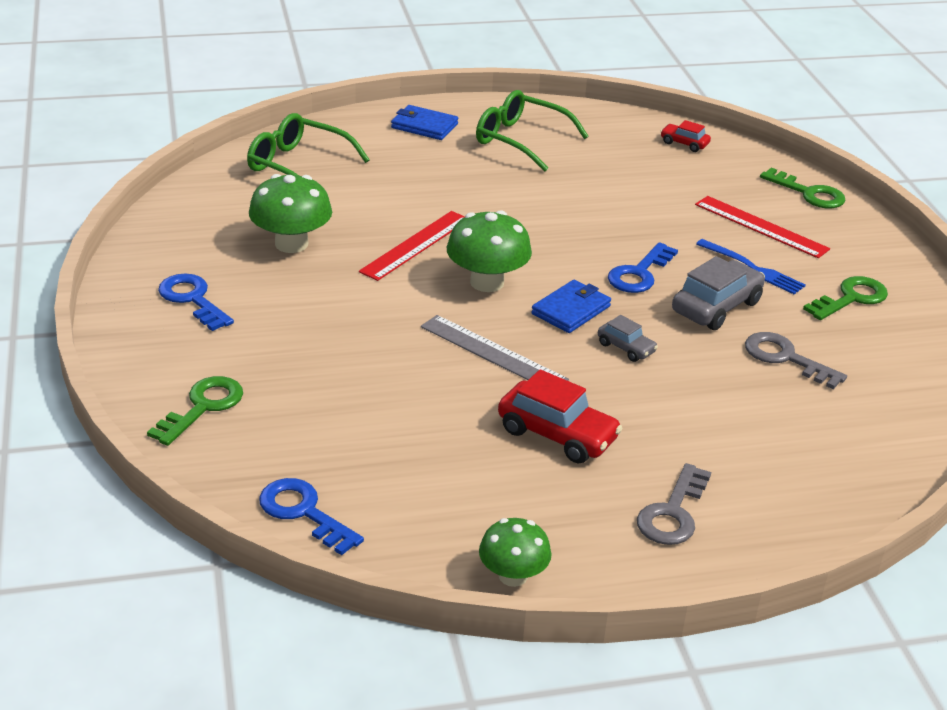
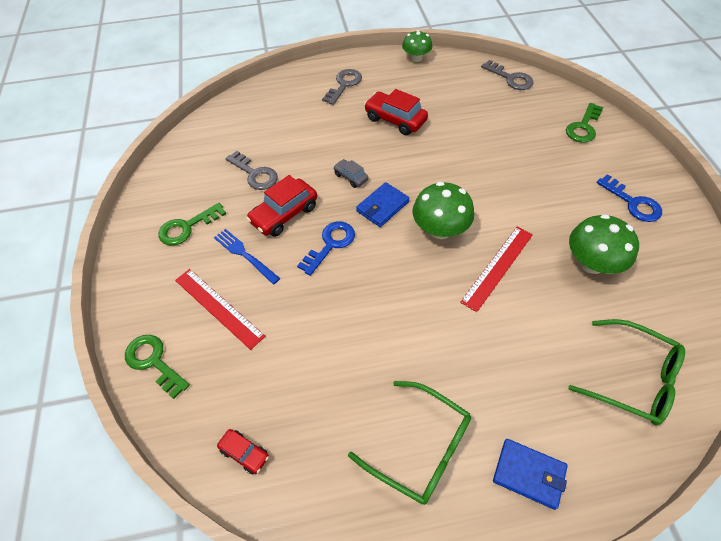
camera: 175 degrees left, 20 degrees up
(304, 513) = (510, 78): blue key -> grey key
(492, 353) = (432, 169): grey ruler -> none
(716, 307) = (284, 214): grey car -> red car

